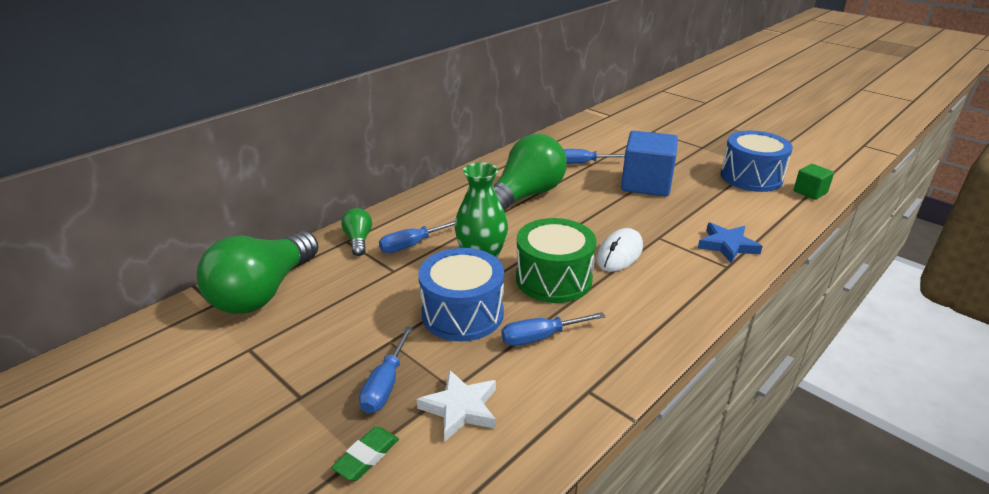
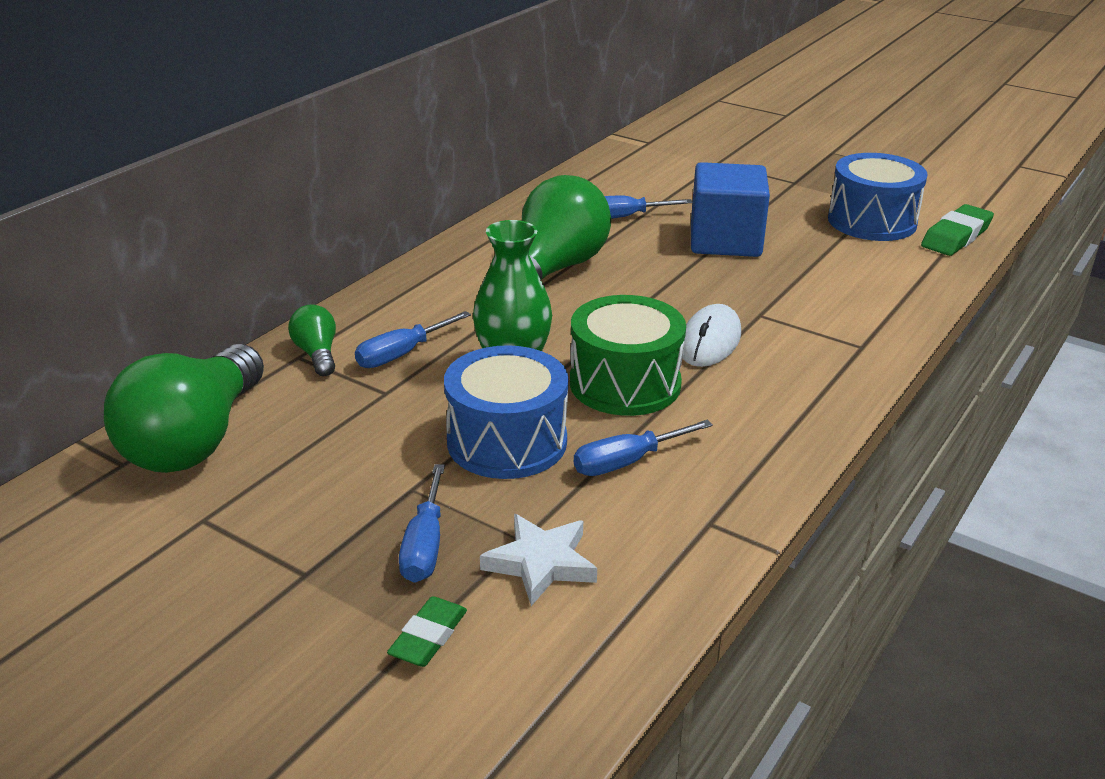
camera: 10 degrees left, 0 degrees up
(727, 246) = (857, 318): blue star -> none
(810, 192) = (956, 236): green cube -> green eraser

